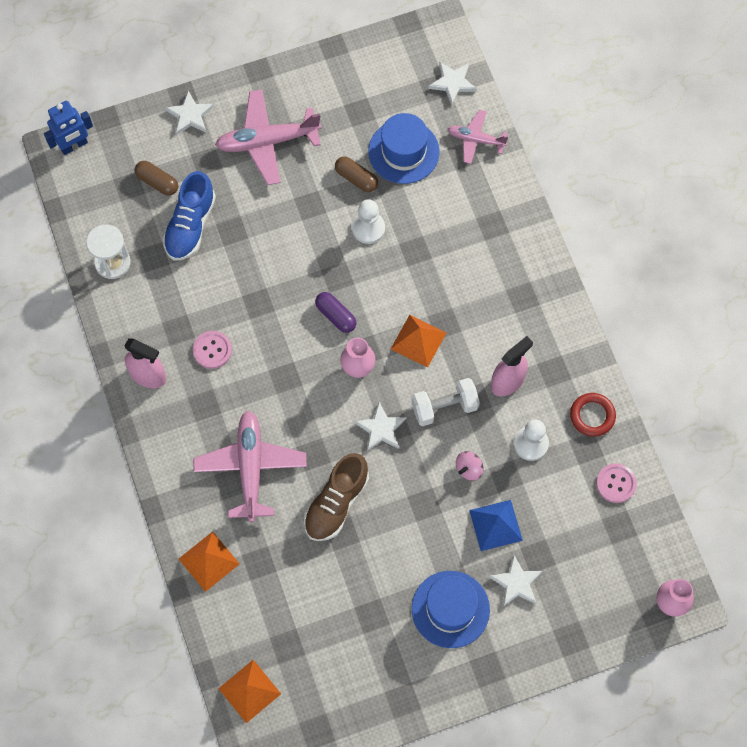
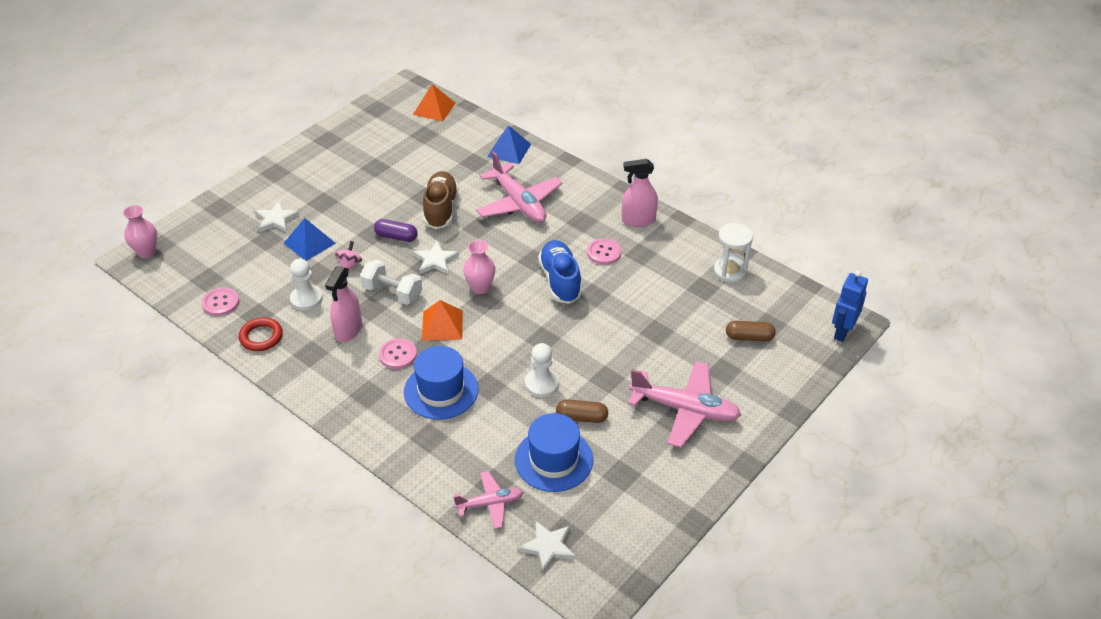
camera: 150 degrees right, 25 degrees down
(190, 115) = (771, 398): white star -> none
(190, 225) = (693, 320): blue shoe -> blue shoe (560, 281)
(208, 561) = (509, 150): orange pyramid -> blue pyramid
(267, 141) = (685, 410): pink plane -> pink plane turned 60 degrees clockwise
(335, 316) = (523, 313): purple capsule -> purple capsule (396, 237)
(444, 407) = (392, 293): white dumbbell -> white dumbbell turned 75 degrees clockwise
(450, 609) = (319, 189): blue hat -> blue hat (441, 390)
(476, 327) = (398, 355): none -> pink button

